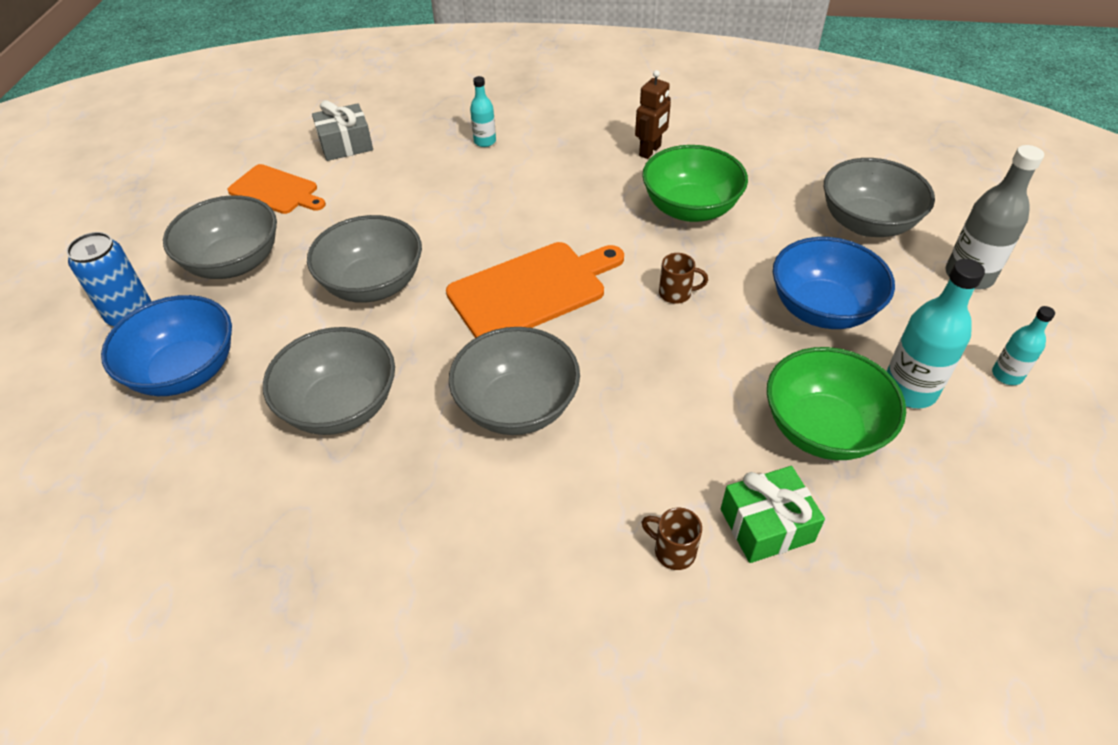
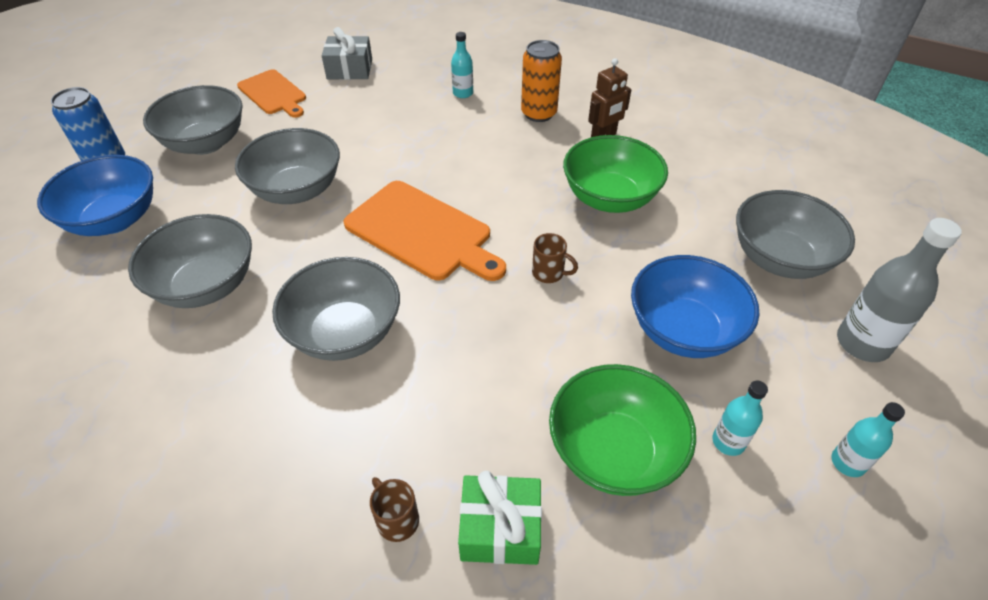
camera: 20 degrees right, 0 degrees up
(532, 290) = (422, 232): orange cutting board -> orange cutting board turned 45 degrees clockwise
(574, 144) = (539, 113): none -> orange can
(909, 390) = (728, 442): turquoise bottle -> turquoise bottle, size x0.56

